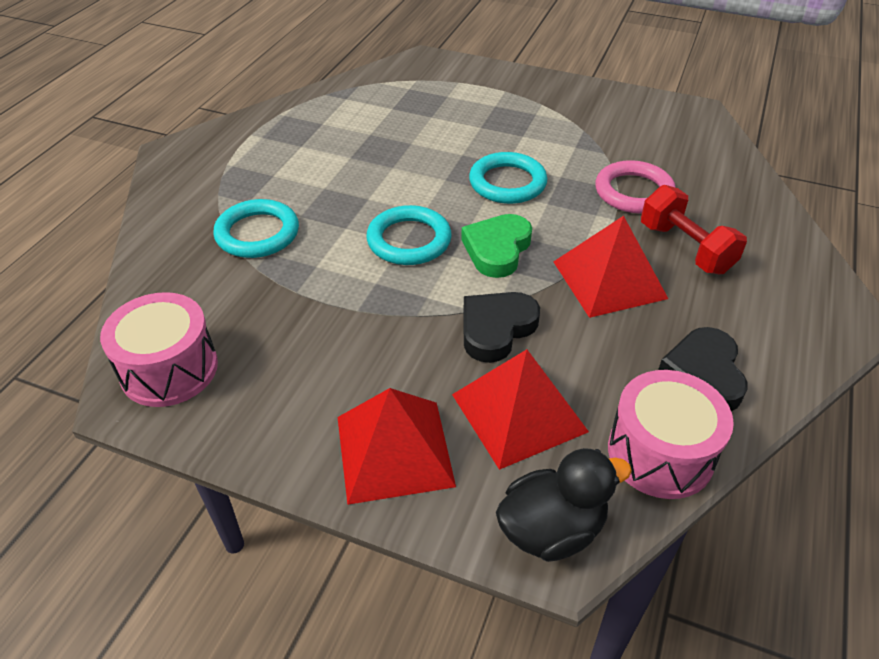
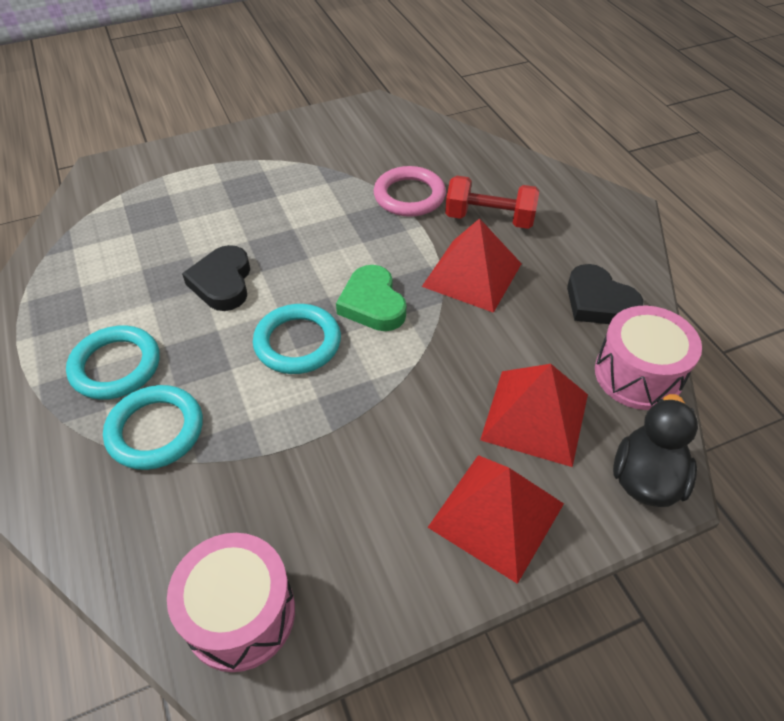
camera: 45 degrees left, 5 degrees up
(496, 329) = (447, 367): black heart -> black heart (222, 283)
(507, 183) = (313, 243): turquoise ring -> turquoise ring (116, 366)

